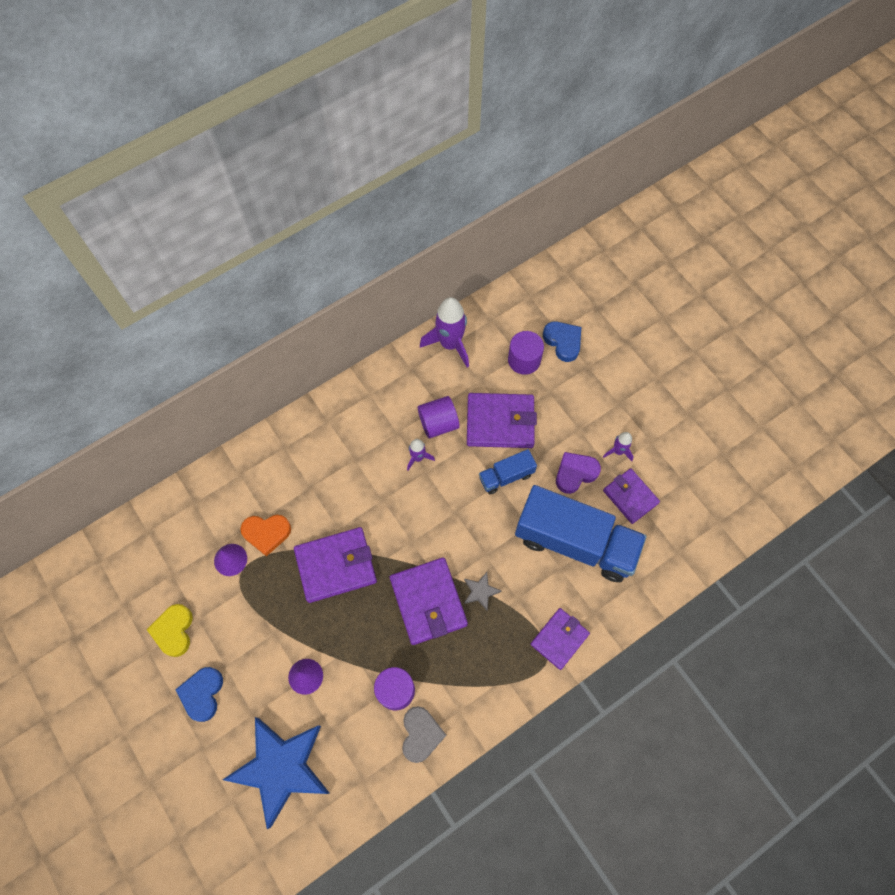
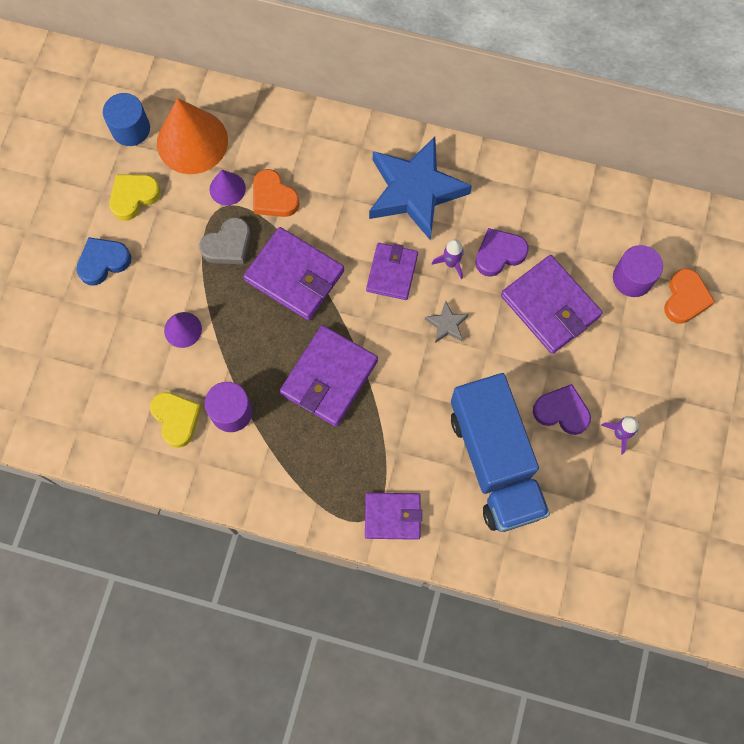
camera: 50 degrees right, 5 degrees up
(120, 591) = (131, 129): none -> blue cylinder
(172, 555) = (192, 141): none -> orange cone
(281, 768) = (95, 372): blue star -> blue star (415, 191)
(367, 735) = (176, 419): none -> yellow heart
(421, 734) = (212, 462): grey heart -> grey heart (228, 245)
(438, 423) = (499, 254): purple cylinder -> purple heart
(450, 344) = (586, 201): purple rocket -> none
(480, 591) = (376, 414): grey star -> grey star (447, 324)
(506, 476) = (502, 352): blue truck -> none
(563, 342) = (685, 298): blue heart -> orange heart
(630, 497) = (584, 479): purple wallet -> purple wallet (392, 272)

